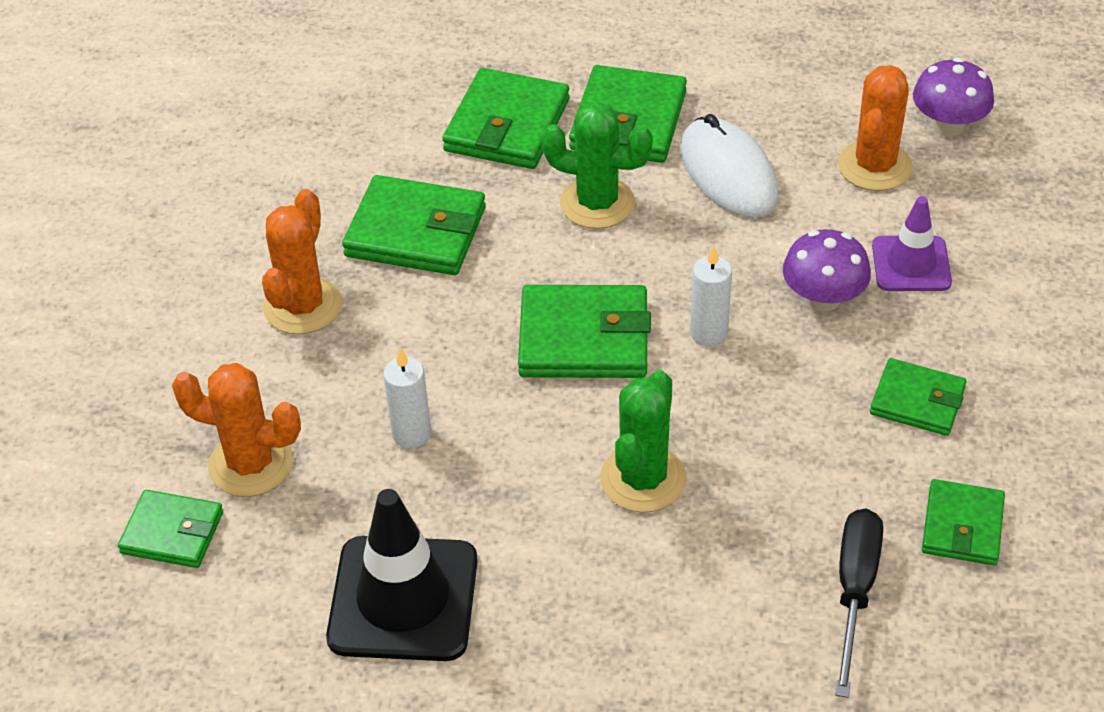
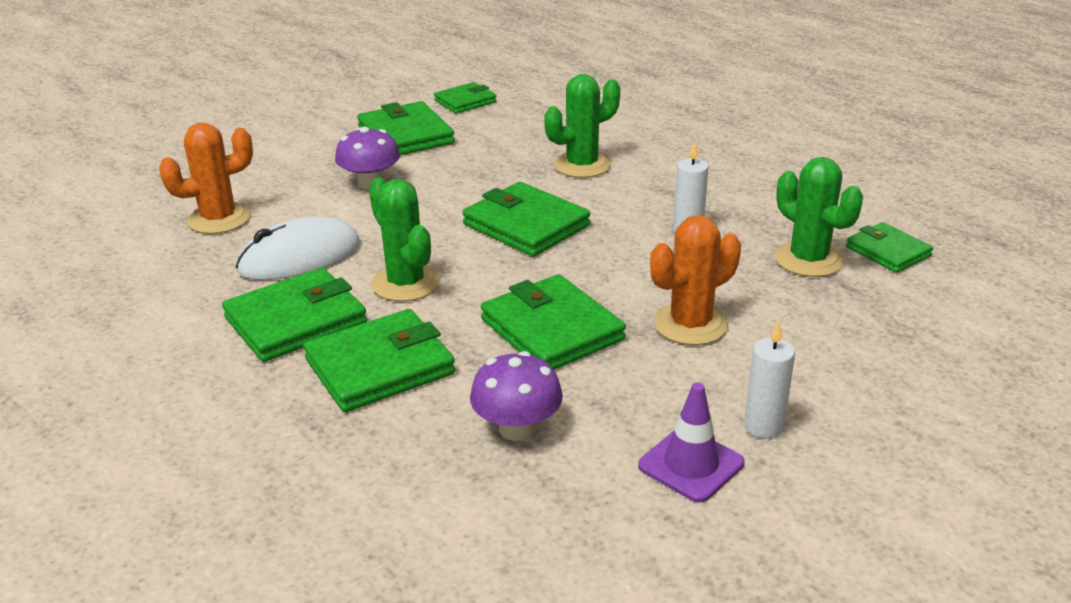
camera: 140 degrees left, 15 degrees down
(251, 464) = (808, 260): orange cactus -> green cactus
(403, 599) = (765, 178): black traffic cone -> none
(708, 333) = (454, 197): white candle -> white candle (763, 426)
(728, 173) = (300, 257): white mouse -> white mouse turned 45 degrees clockwise
(855, 591) = (543, 104): black screwdriver -> none
(911, 264) = (300, 175): purple traffic cone -> purple traffic cone (691, 464)
(917, 401) = (405, 135): green wallet -> green wallet, size x1.62
(948, 125) = (137, 217): purple mushroom -> purple mushroom (517, 428)

